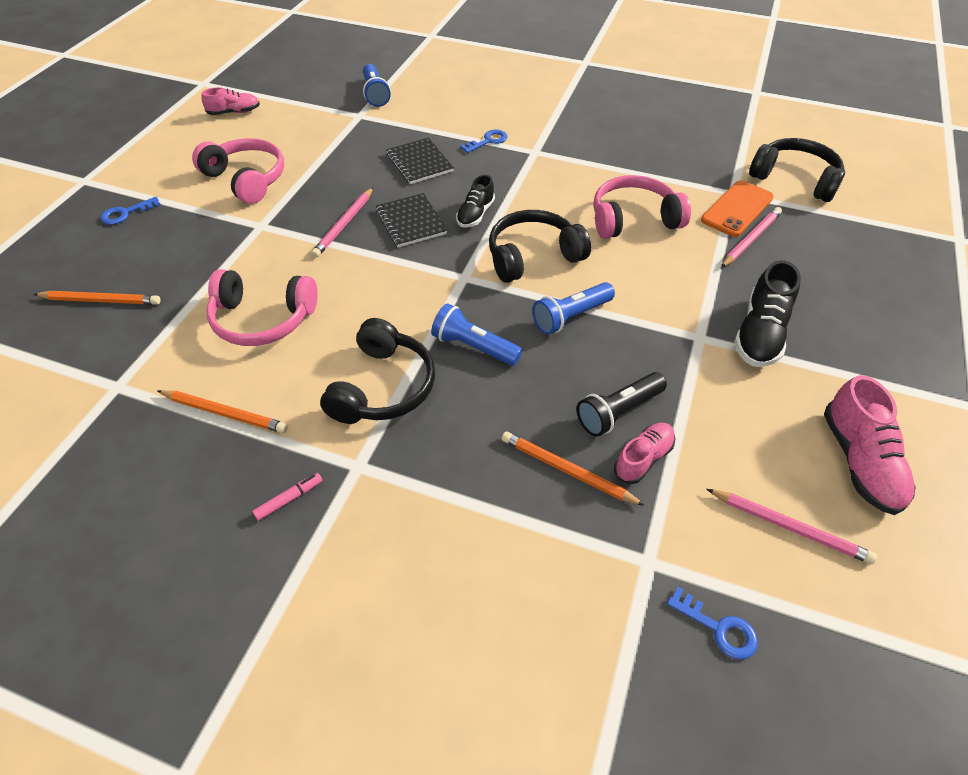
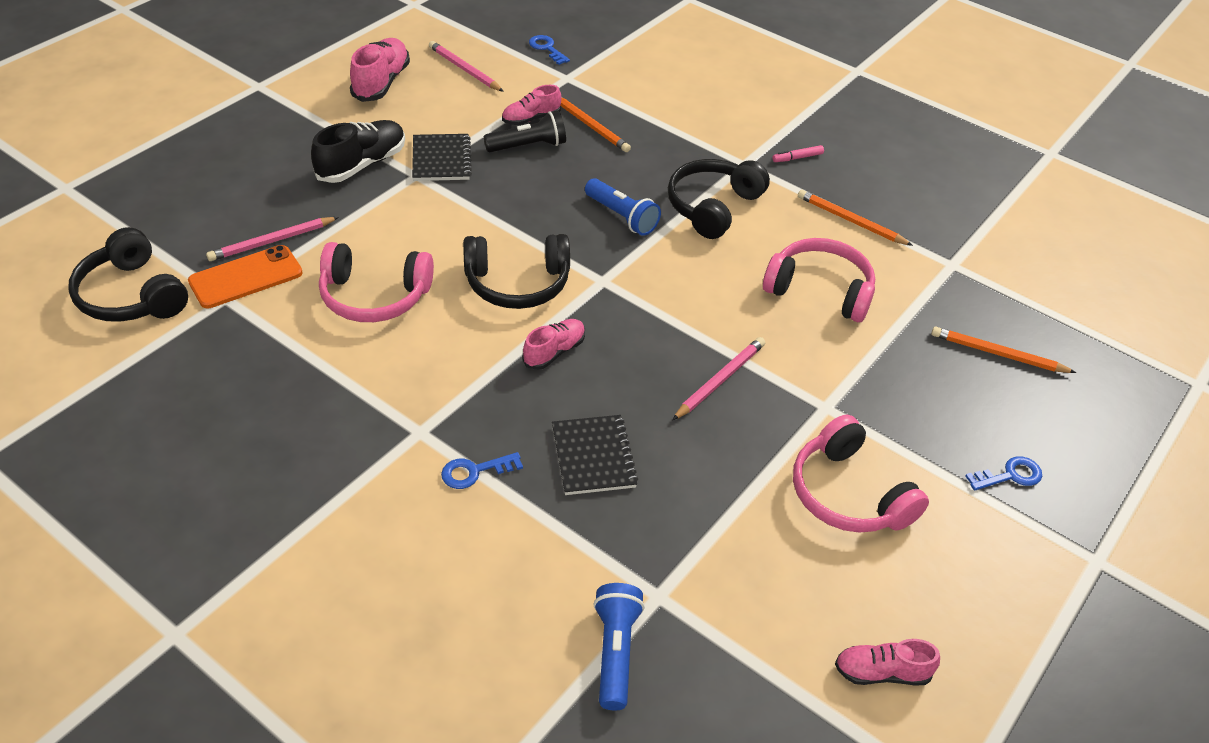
camera: 165 degrees left, 5 degrees down
(411, 222) = (637, 362): black notebook -> black notebook (441, 159)
(475, 214) = (554, 352): black shoe -> pink shoe
(571, 316) = (518, 218): blue flashlight -> none

